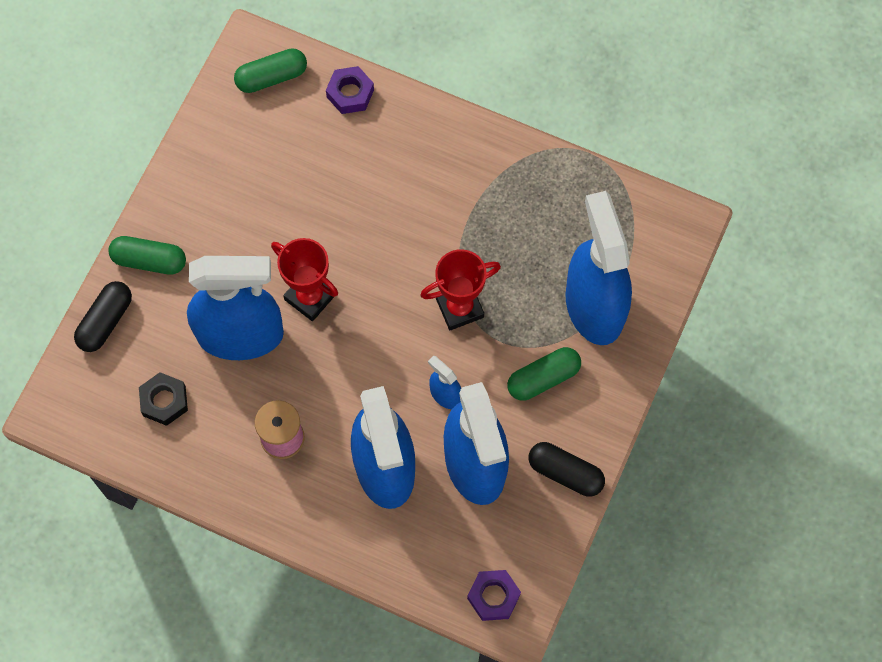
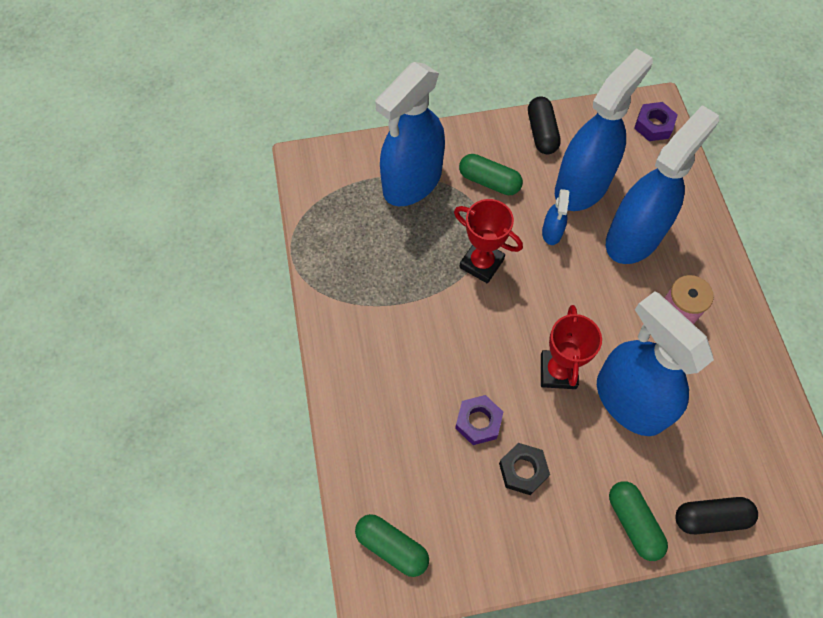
camera: 125 degrees left, 5 degrees down
(164, 401) = (726, 419): black nut -> black nut (523, 470)
(350, 93) = (361, 466): purple nut -> purple nut (478, 422)

